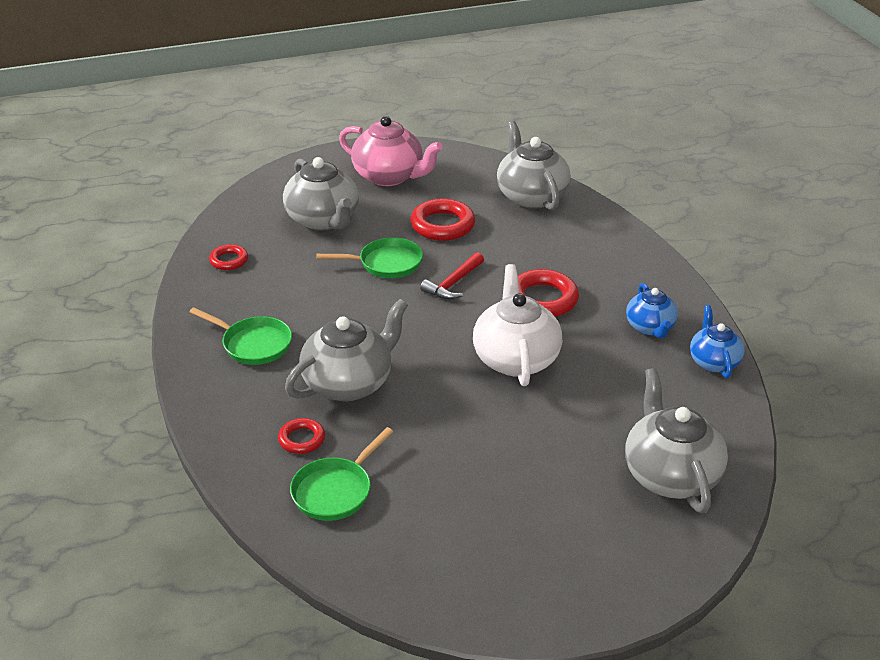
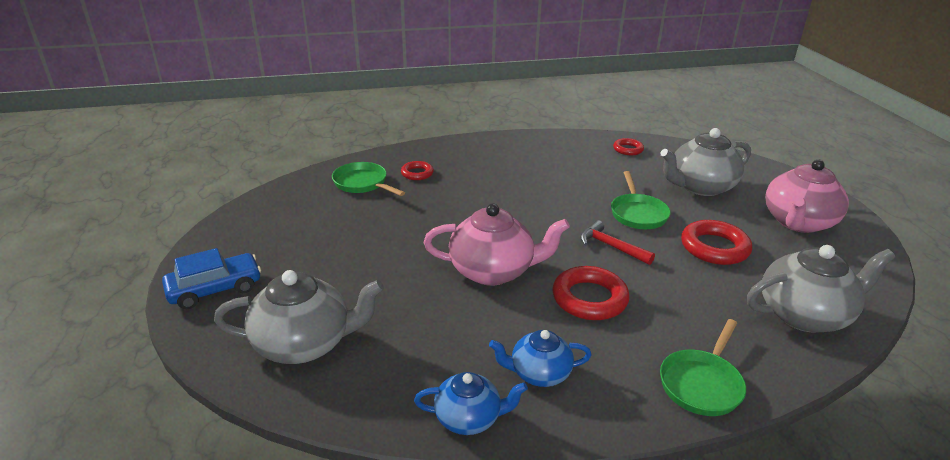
camera: 95 degrees right, 5 degrees down
(253, 344) = (523, 158): green pan -> green pan (702, 384)
(349, 383) = (473, 191): grey teapot -> none
(515, 358) = (493, 271): white teapot -> pink teapot
(611, 576) = (215, 289): none -> blue car

